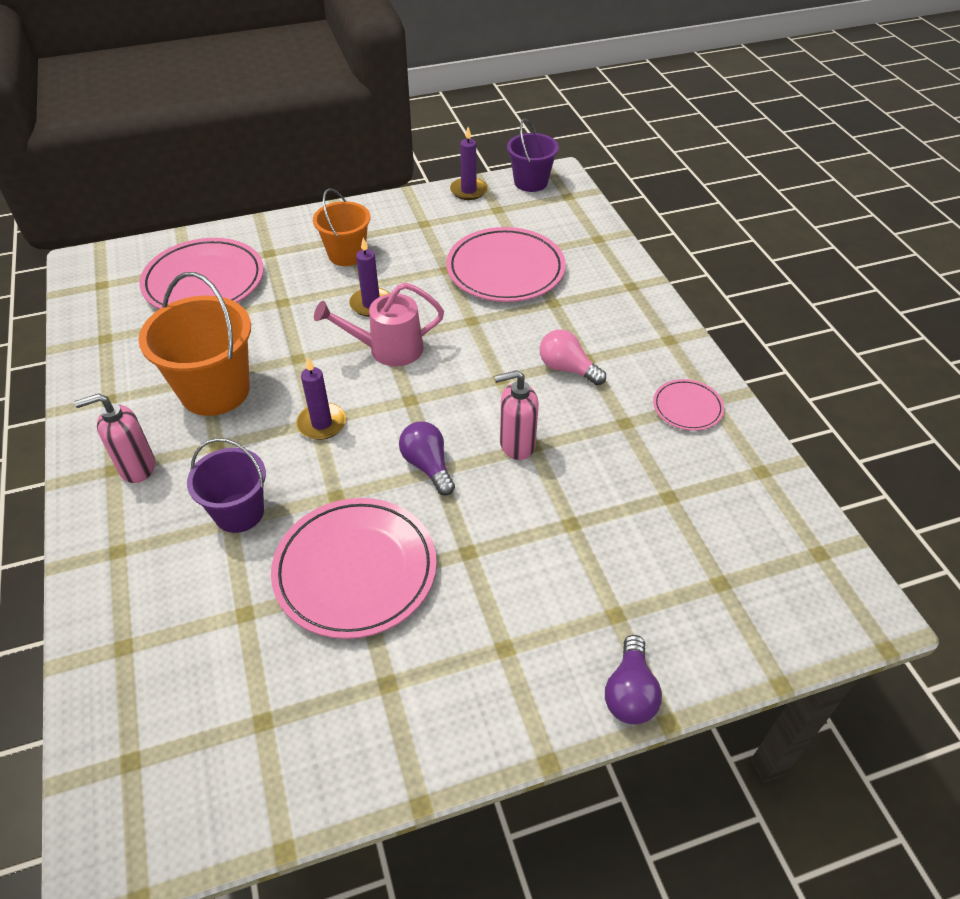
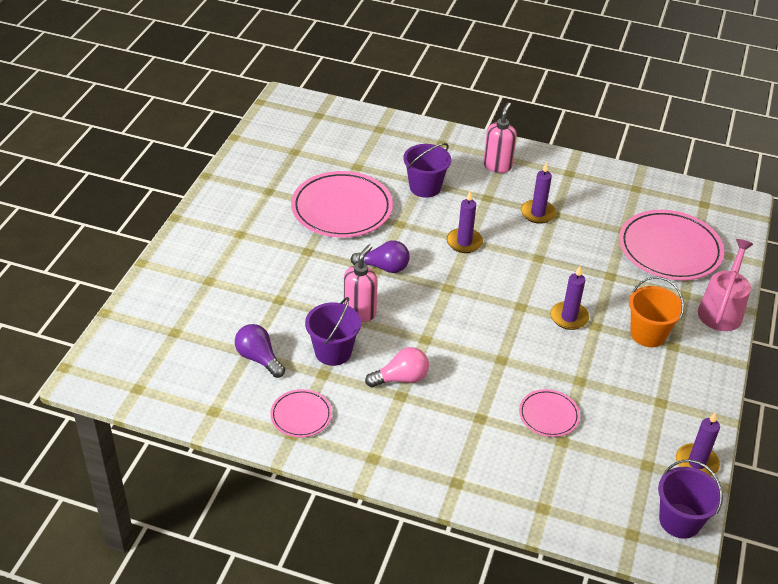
camera: 125 degrees right, 5 degrees down
(215, 391) = (538, 213): orange bucket -> purple candle
(387, 349) = (508, 301): pink watering can -> pink watering can (721, 309)
(505, 270) = (548, 415): pink plate -> pink plate, size x0.50
(591, 432) = (333, 352): none -> purple bucket
(630, 693) = (168, 259): purple light bulb -> purple light bulb (259, 358)

